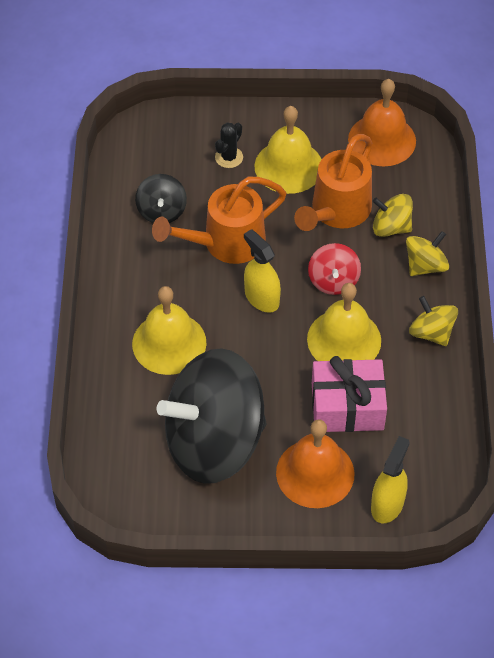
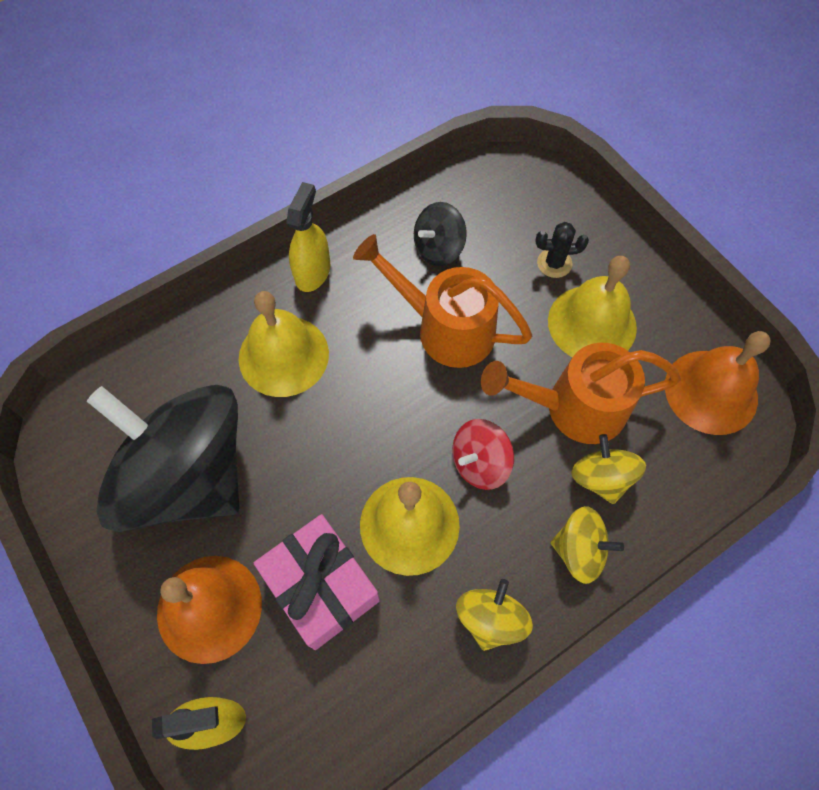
camera: 55 degrees right, 10 degrees up
(261, 298) = (402, 405): yellow spray bottle -> yellow spray bottle (312, 272)

